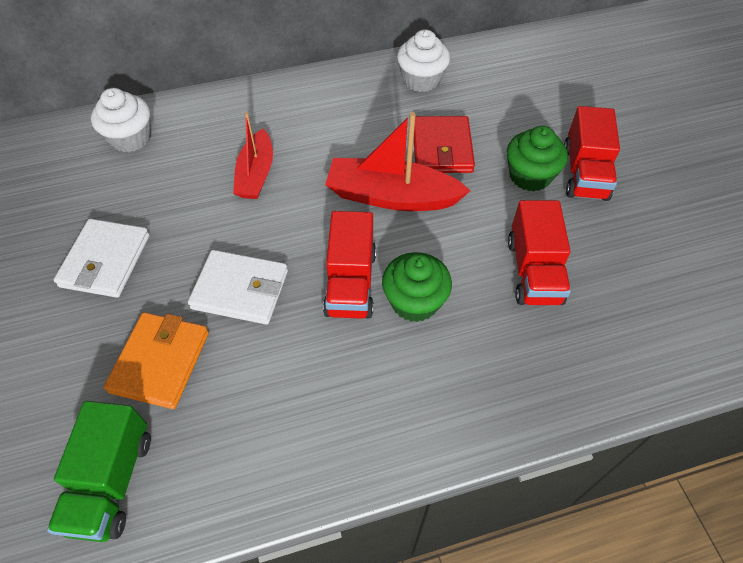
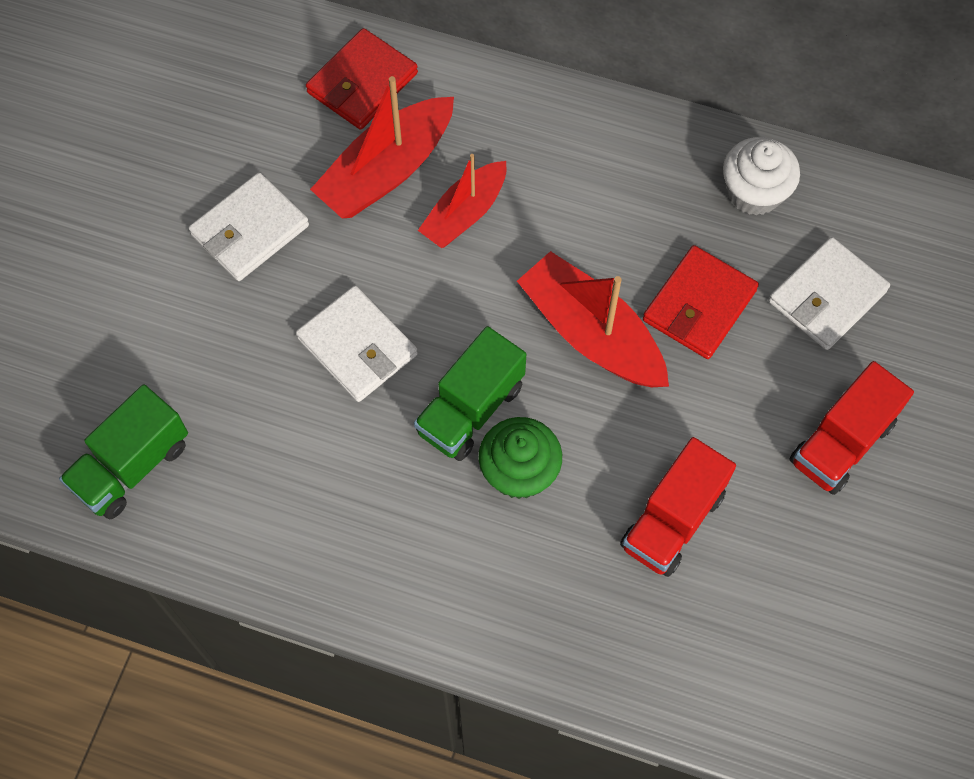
camera: 35 degrees right, 10 degrees up
(130, 138) = (362, 83): white cupcake -> red wallet
(160, 362) = (237, 377): orange wallet -> none
(184, 177) = (387, 171): none -> red boat
(351, 283) = (470, 409): red truck -> green truck
(506, 108) = (827, 296): none -> white wallet
(530, 176) = (772, 405): green cupcake -> none

